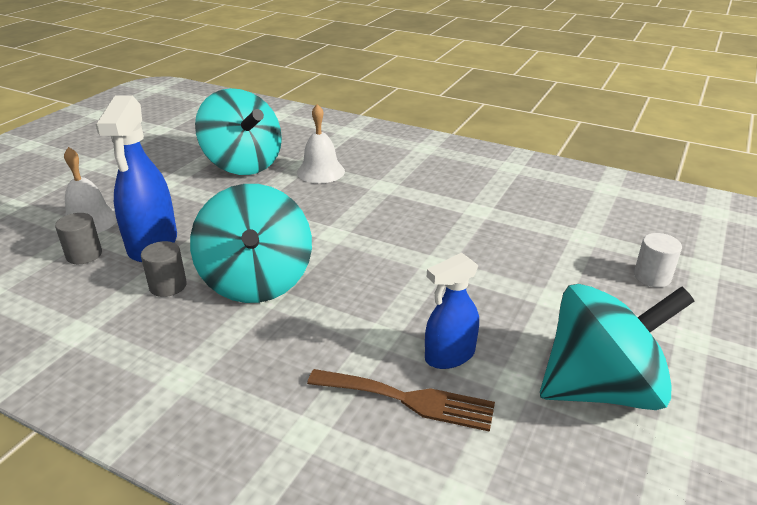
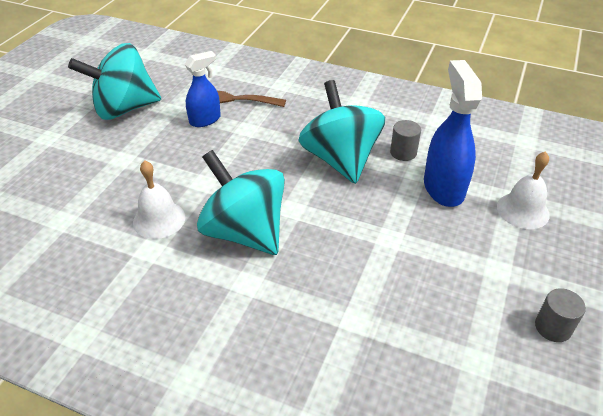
camera: 175 degrees right, 10 degrees up
(84, 255) = (490, 174): grey cylinder -> grey cylinder (553, 327)
(243, 164) = (429, 315): turquoise spinning top -> turquoise spinning top (244, 232)
(320, 171) = (326, 307): white bell -> white bell (159, 219)
(652, 277) = (34, 181): white cylinder -> none

